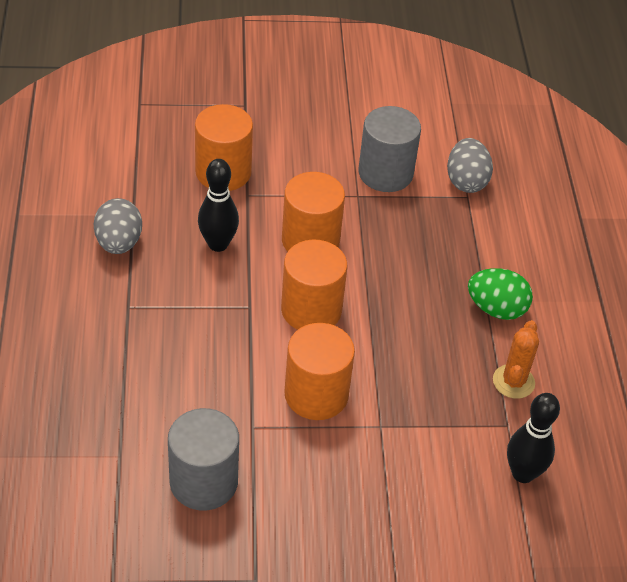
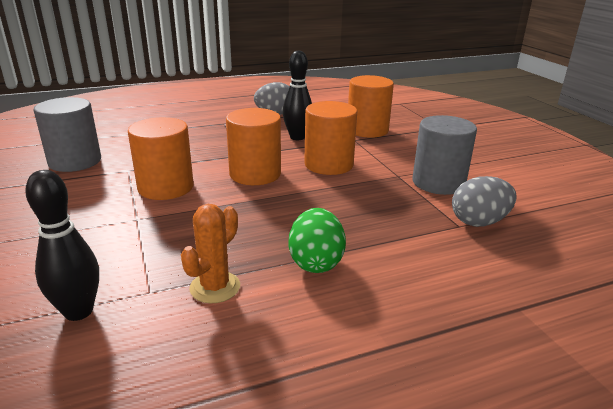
camera: 75 degrees right, 20 degrees down
(513, 382) = (215, 287): orange cactus -> orange cactus turned 60 degrees counterclockwise

